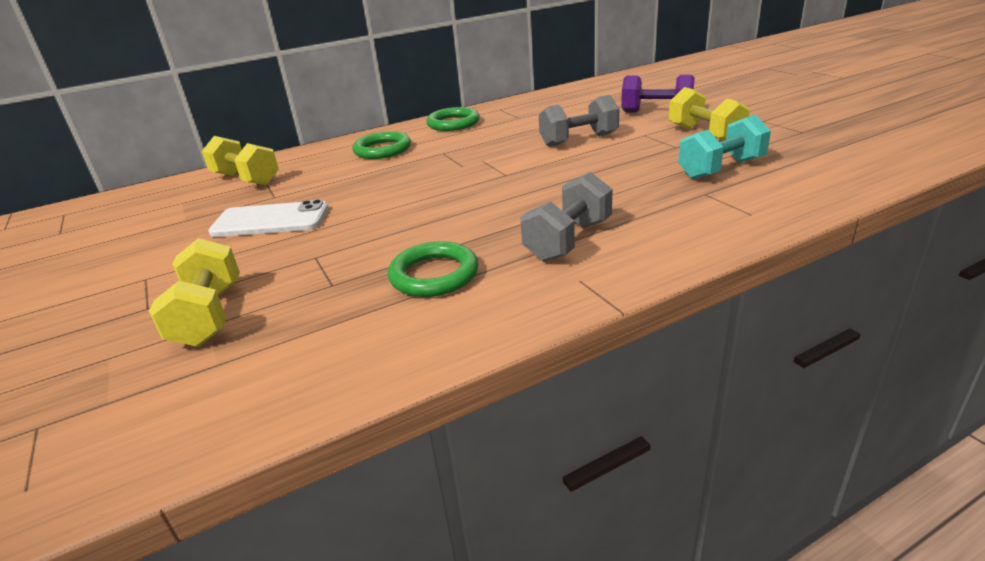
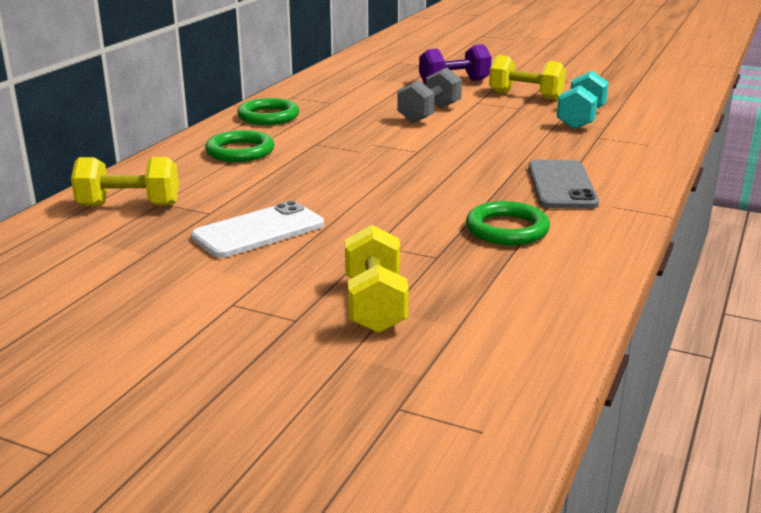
camera: 40 degrees left, 5 degrees down
(209, 315) = (375, 305): yellow dumbbell -> yellow dumbbell turned 45 degrees clockwise
(568, 240) = (561, 185): grey dumbbell -> grey phone

